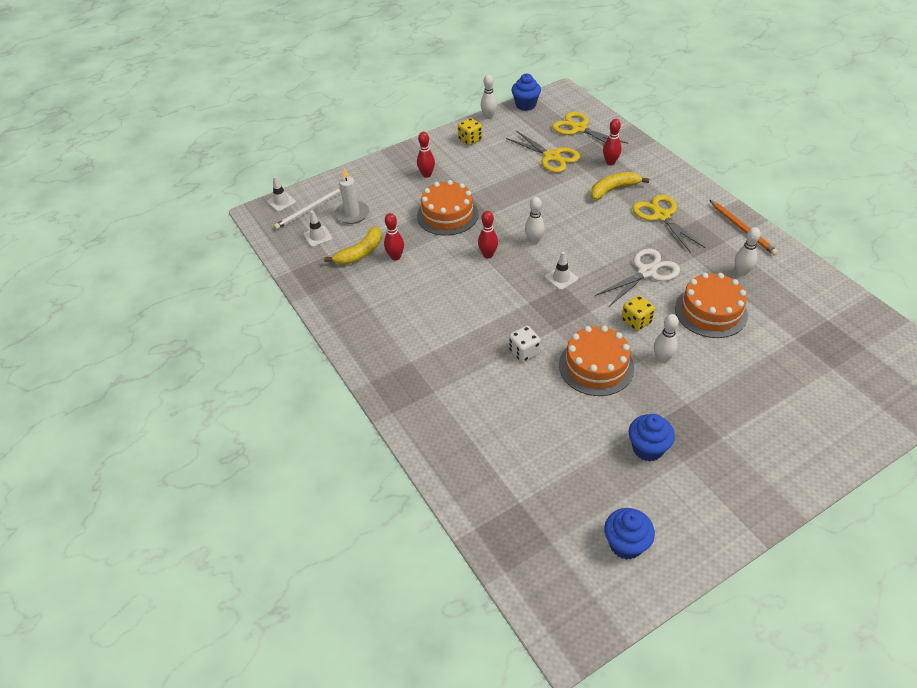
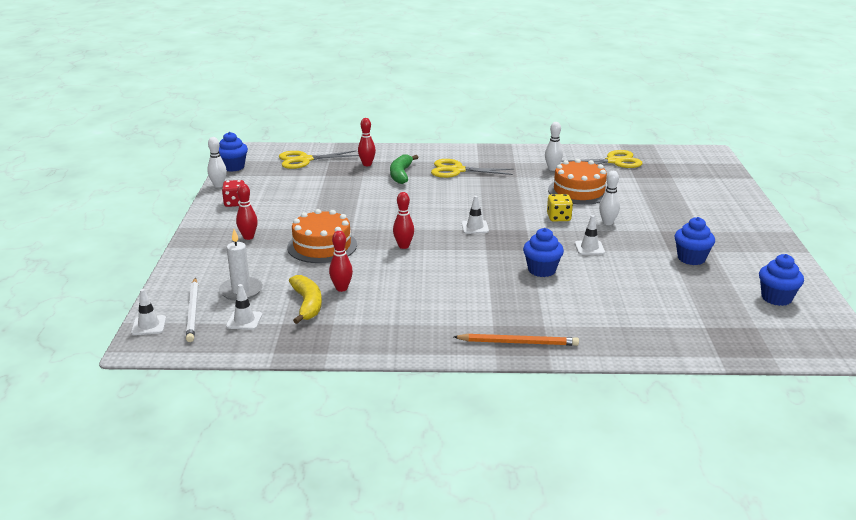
camera: 60 degrees left, 20 degrees down
(470, 140) = (235, 203): yellow dice -> red dice
(524, 352) = (541, 270): white dice -> blue cupcake
(534, 241) = (415, 222): white bowling pin -> none
(551, 157) = (321, 181): yellow scissors -> yellow scissors (613, 161)
(596, 366) = (589, 248): orange cake -> white traffic cone
(613, 189) = (401, 174): yellow banana -> green banana
(646, 272) = (511, 196): white scissors -> none
(742, 229) = (509, 153): orange pencil -> orange pencil (518, 342)

